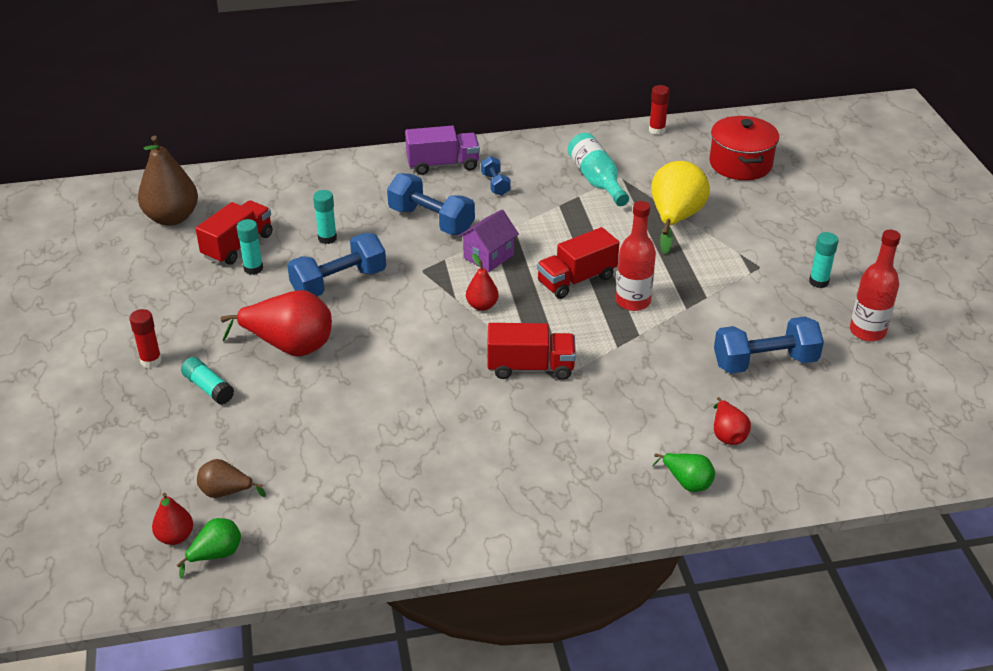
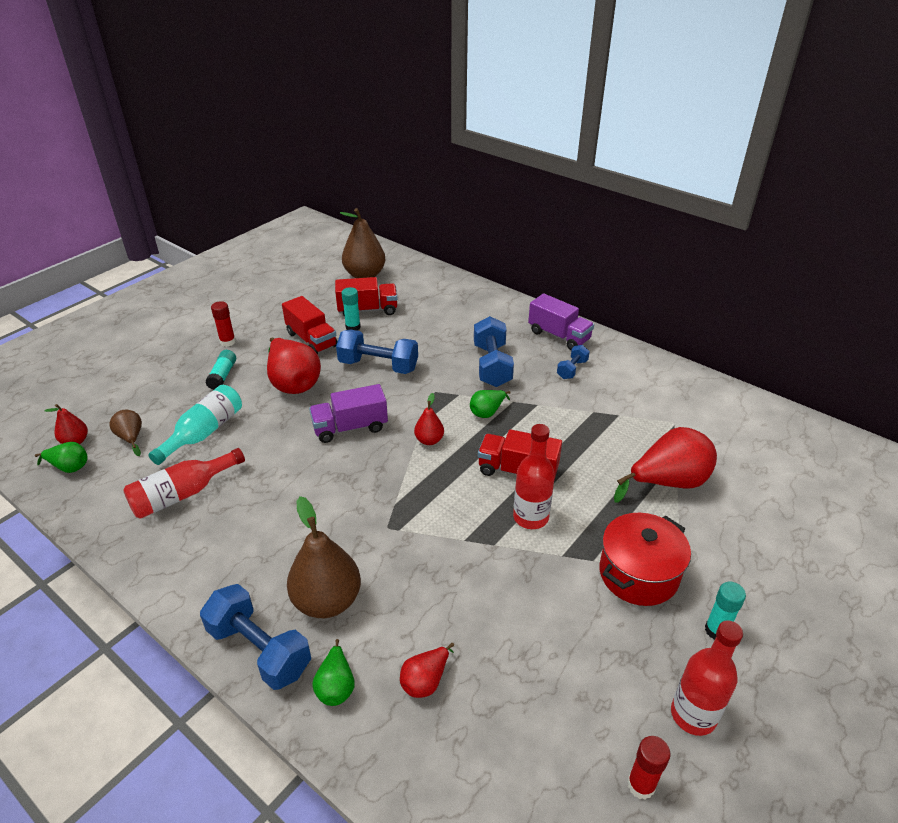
camera: 50 degrees right, 0 degrees up
(327, 238) = (417, 336): turquoise glue stick -> none
(364, 486) = (182, 494): none -> red bottle
(405, 341) = (350, 427): none -> purple truck
(488, 256) = (487, 412): purple house -> green pear
(530, 367) = (387, 504): red truck -> red truck (311, 340)
(596, 180) = (651, 413): turquoise bottle -> turquoise bottle (204, 432)
(599, 450) = (327, 601): none -> brown pear
(657, 130) = (764, 408): red glue stick -> red glue stick (641, 785)
(675, 219) = (667, 482): yellow pear -> red pear
(740, 164) = (801, 480): red pot -> red pot (638, 574)
(765, 362) = (552, 653): blue dumbbell -> blue dumbbell (259, 650)

